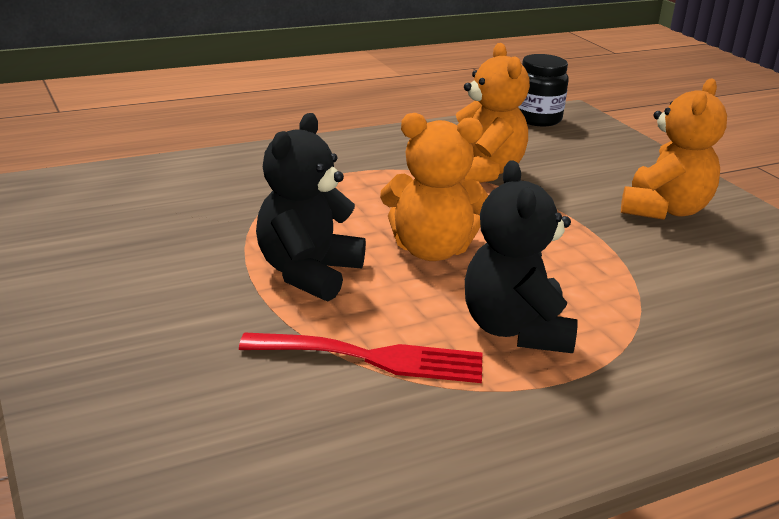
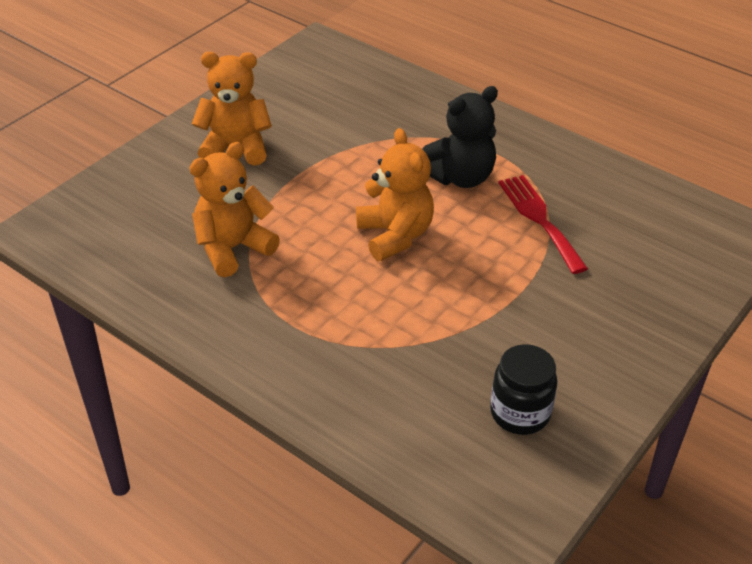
camera: 115 degrees left, 15 degrees up
(308, 273) = (477, 280): black teddy bear -> none
(537, 119) = (69, 248): black jar -> black jar (520, 413)

